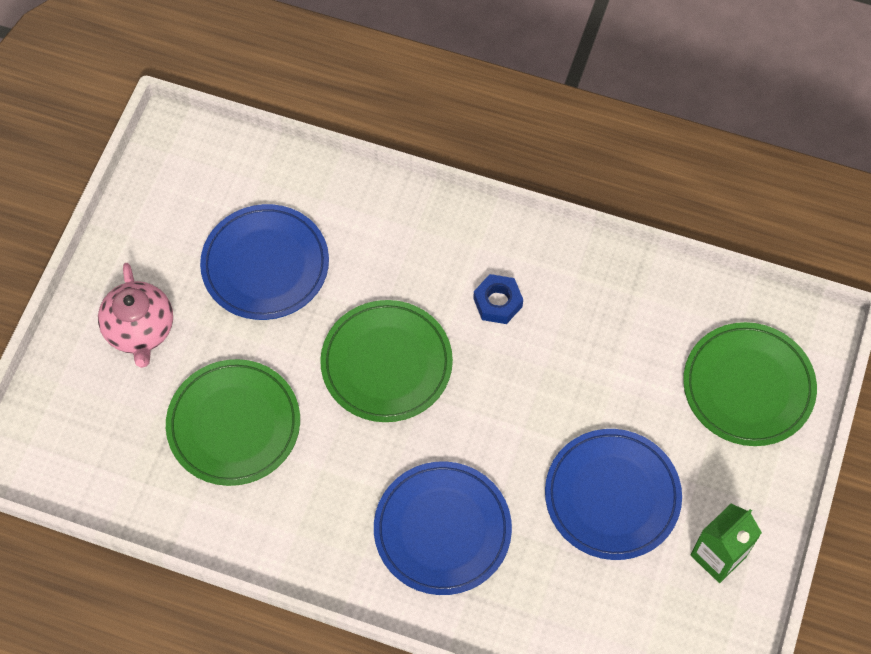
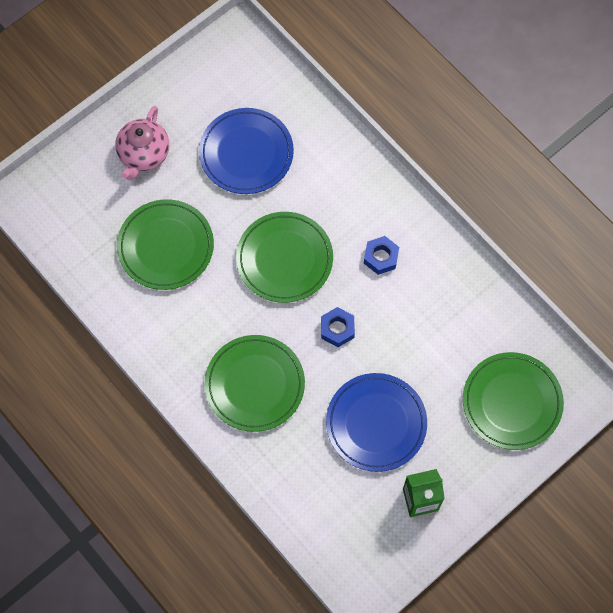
camera: 30 degrees right, 5 degrees up
(442, 530) = (255, 384): blue plate -> green plate
(499, 411) = (337, 329): none -> blue nut

